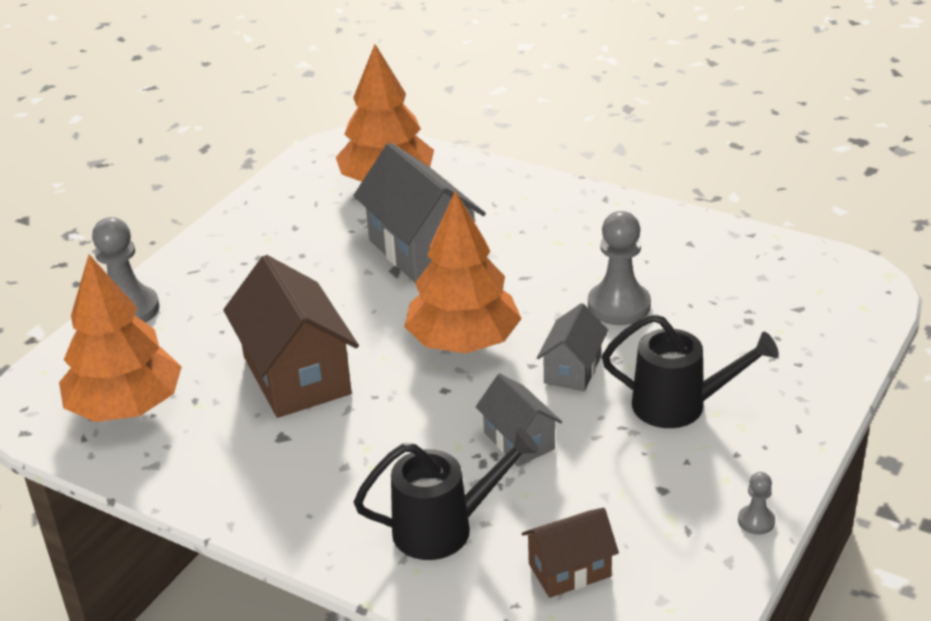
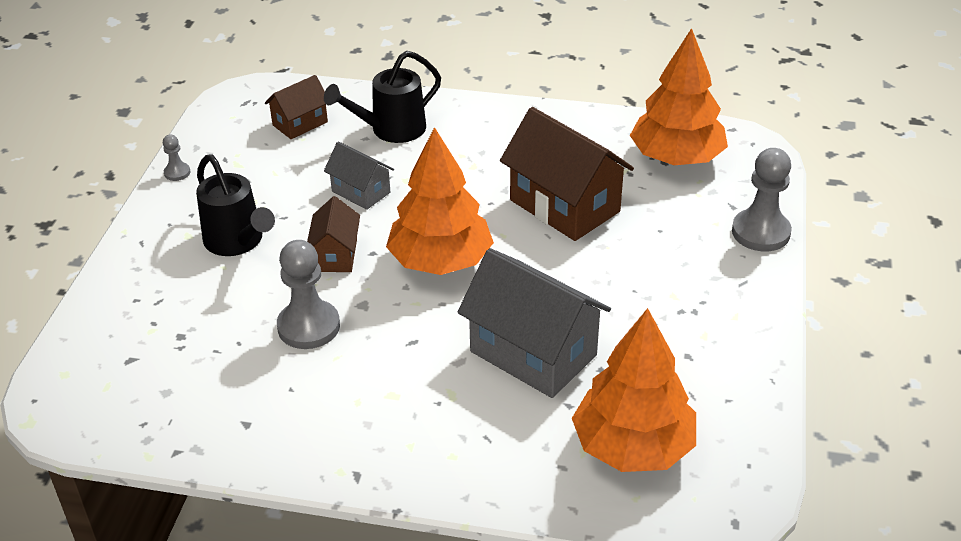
camera: 160 degrees right, 5 degrees up
(572, 370) = (335, 255): grey house -> brown house
(681, 405) = (238, 242): black watering can -> black watering can turned 120 degrees counterclockwise

